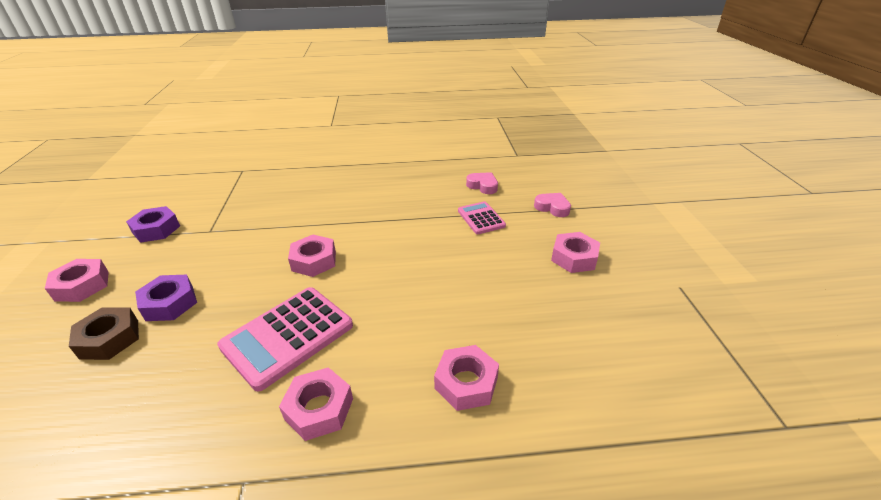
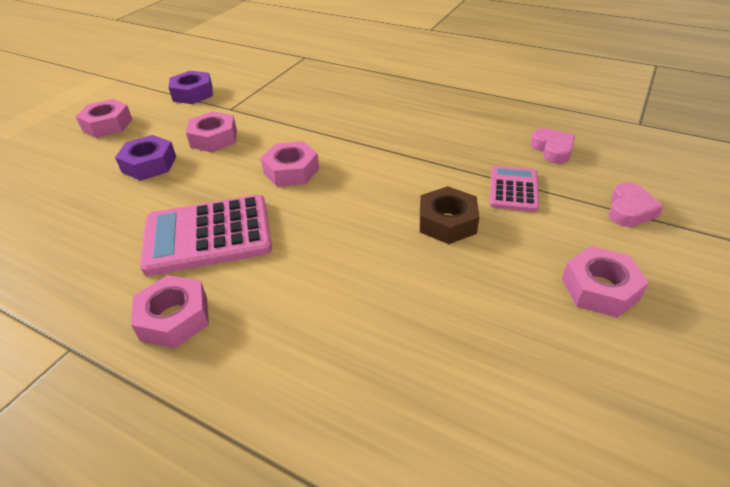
camera: 35 degrees right, 5 degrees up
(109, 339) = (88, 177): brown nut -> brown nut (447, 222)
(466, 383) = (325, 371): pink nut -> pink nut (214, 138)
(552, 208) = (629, 210): pink heart -> pink heart turned 45 degrees clockwise

